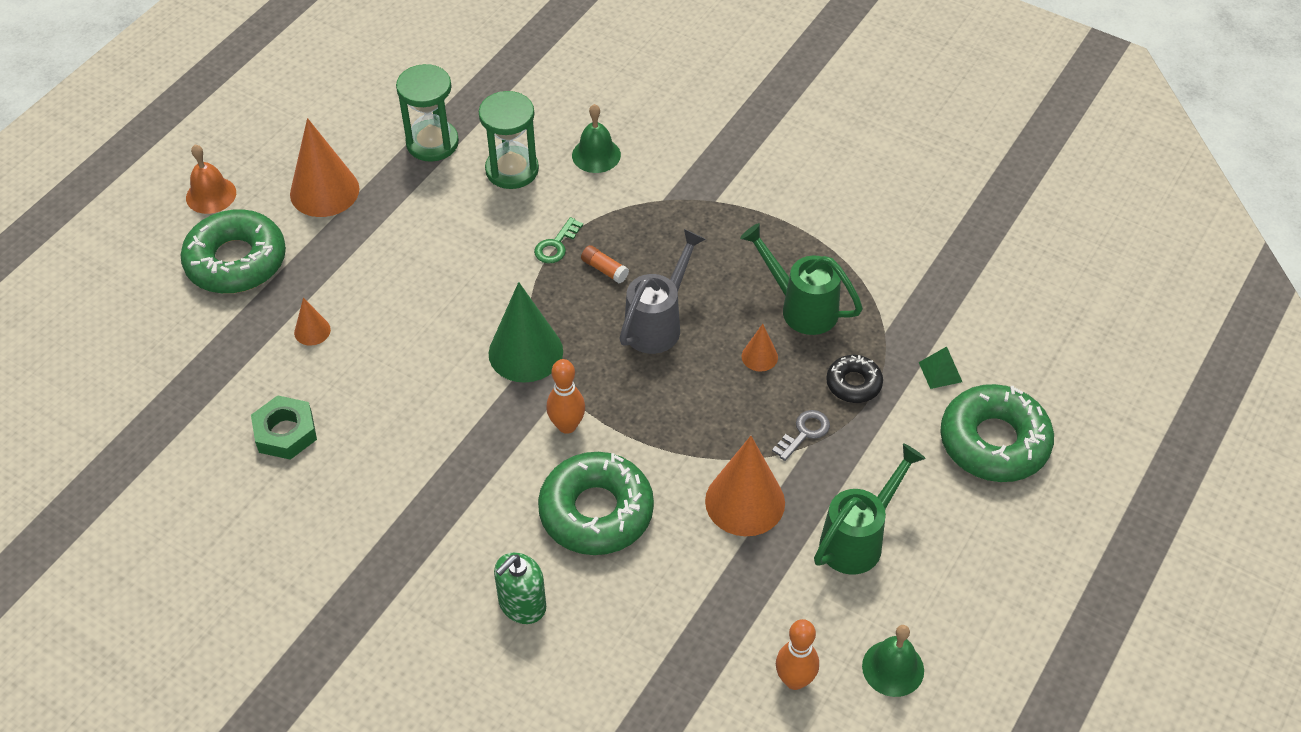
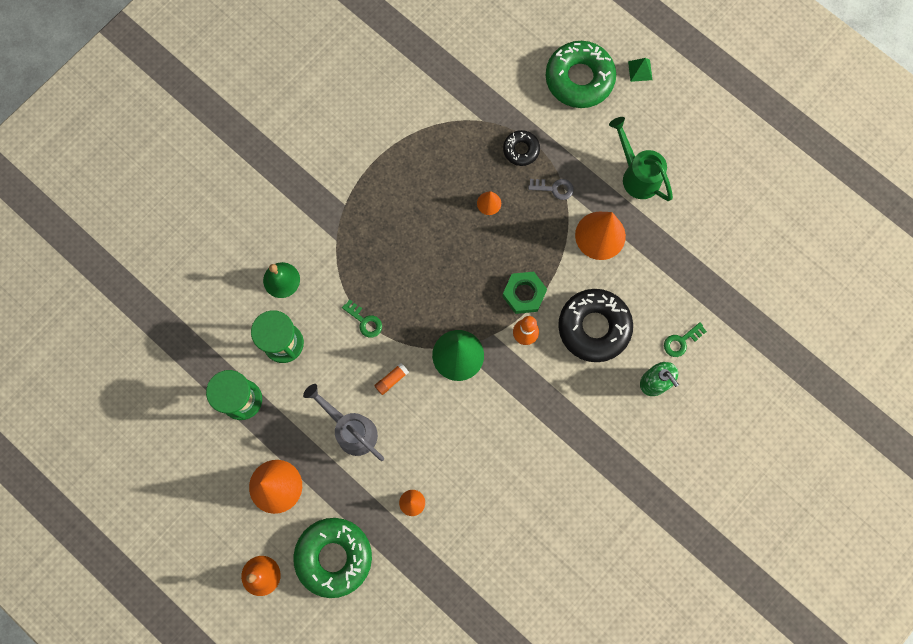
camera: 80 degrees left, 25 degrees up
(285, 432) = (499, 525): green nut -> green nut (524, 294)
(594, 635) = (681, 341): none -> green key
(596, 512) = (594, 327): green donut -> black donut
(604, 269) = (394, 291): orange glue stick -> orange glue stick (391, 380)
(658, 323) = (449, 263): grey watering can -> grey watering can (351, 429)
(794, 680) = (725, 232): orange bowling pin -> none
(800, 307) = (452, 168): green watering can -> none
(804, 433) = (554, 188): grey key -> grey key turned 135 degrees clockwise
(893, 668) = (724, 177): green bell -> none
(940, 372) = (520, 95): green pyramid -> green pyramid (640, 70)

